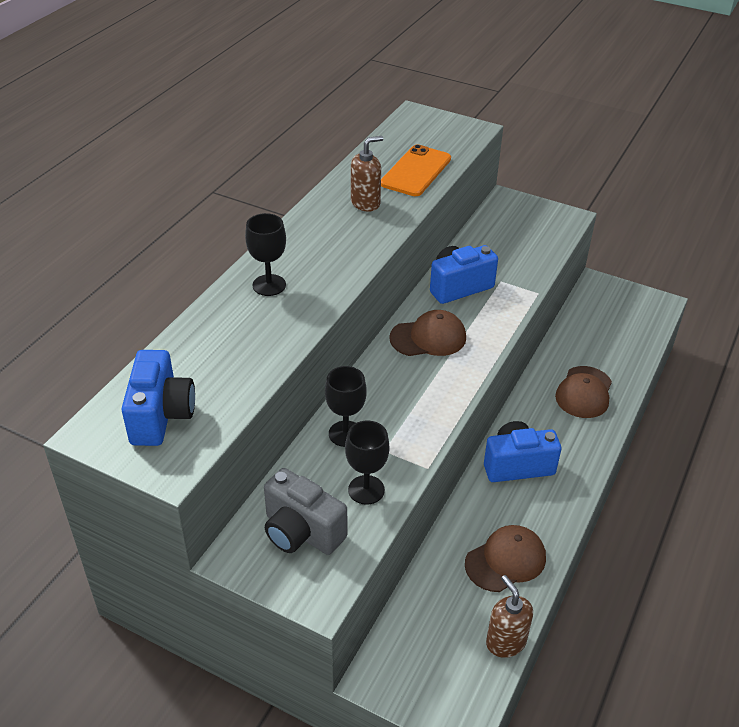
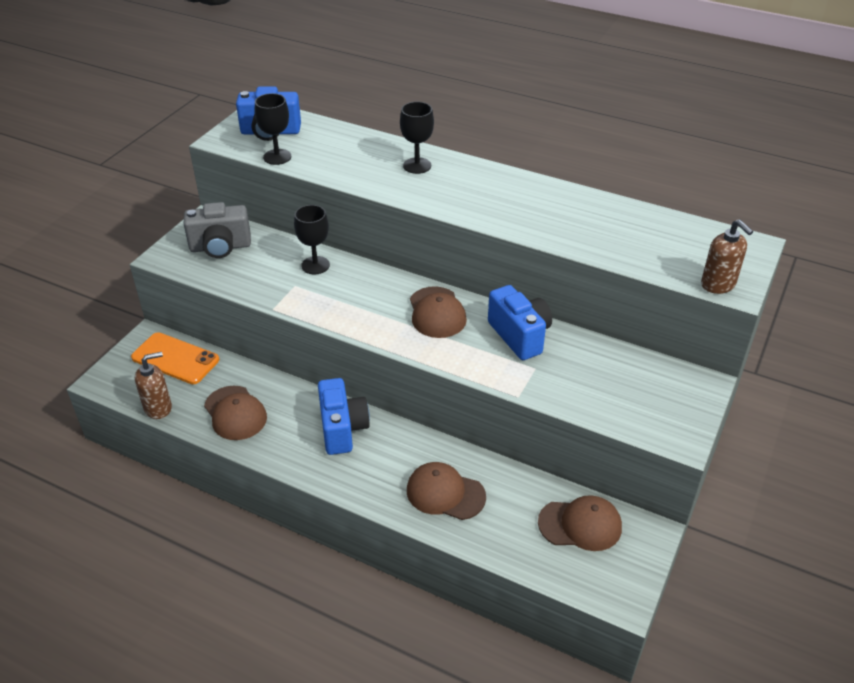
camera: 90 degrees right, 0 degrees up
(301, 532) = (220, 247): grey camera -> grey camera turned 135 degrees counterclockwise
(365, 203) = (552, 212): brown soap dispenser -> brown soap dispenser (718, 284)
(366, 490) = (254, 276): black goblet -> black goblet (277, 157)
(416, 171) = (622, 243): orange phone -> orange phone (175, 359)
(599, 317) = (580, 525): none -> brown cap

